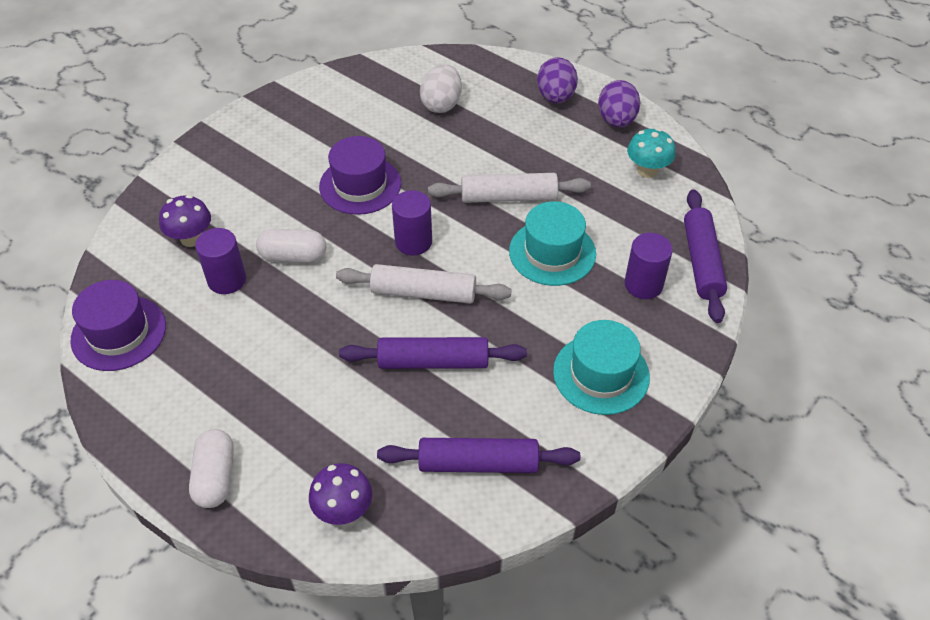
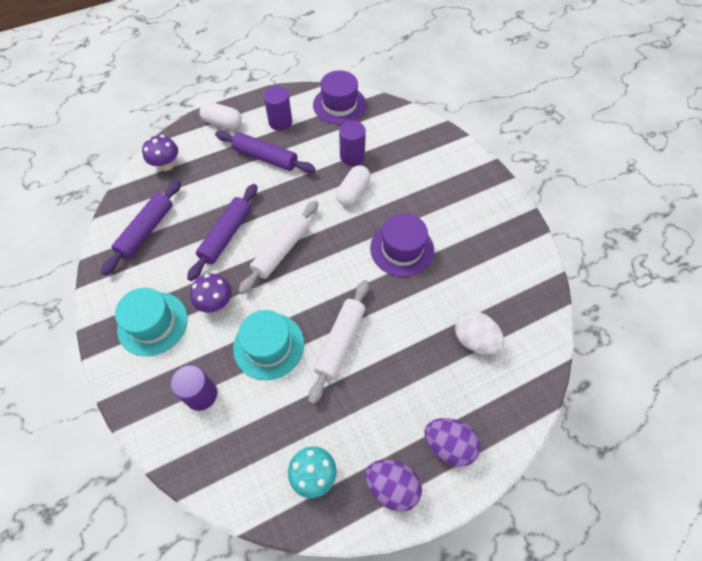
camera: 115 degrees right, 10 degrees up
(191, 239) = (396, 148): purple mushroom -> purple mushroom (216, 303)
(413, 242) = (329, 261): purple cylinder -> purple cylinder (280, 122)
(702, 262) = (193, 455): purple rolling pin -> purple rolling pin (265, 158)

